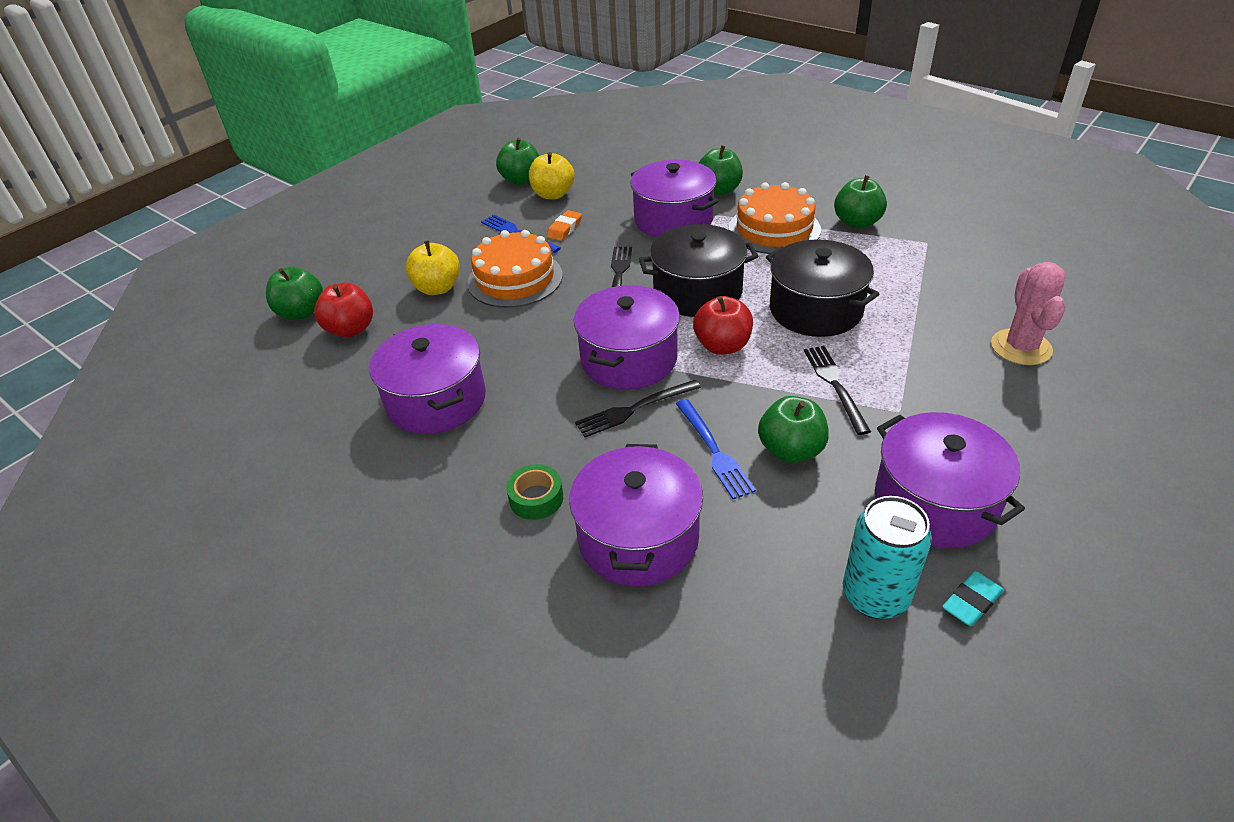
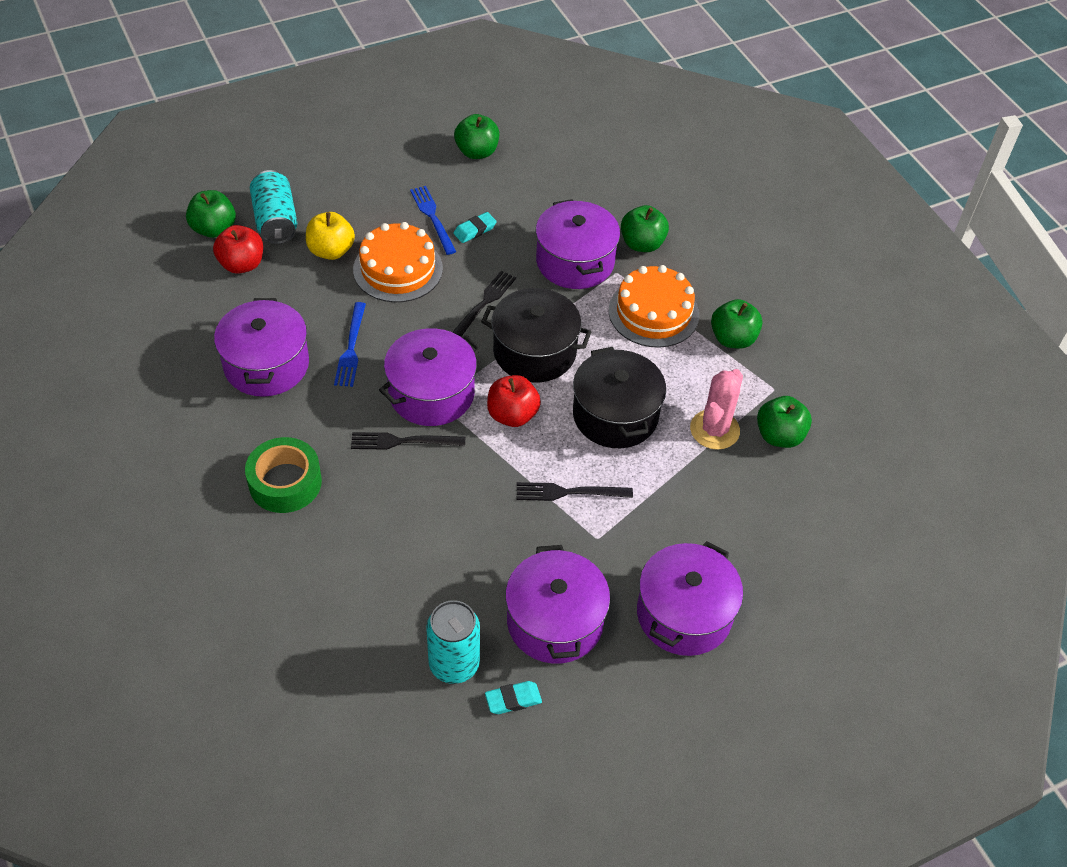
camera: 20 degrees right, 10 degrees up
(363, 285) = (275, 221): none -> turquoise can
(536, 498) = (285, 482): green tape -> green tape, size x1.67
(553, 194) = (492, 183): yellow apple -> none
(564, 229) = (474, 230): orange eraser -> turquoise eraser
(638, 538) = (332, 546): purple pot -> purple pot (684, 614)
(714, 451) = (434, 505): blue fork -> blue fork (351, 348)
(791, 450) = (489, 531): green apple -> green apple (779, 436)
(835, 385) = (569, 492): black fork -> black fork turned 105 degrees counterclockwise
(1021, 347) = (747, 529): pink cactus -> pink cactus (714, 430)

